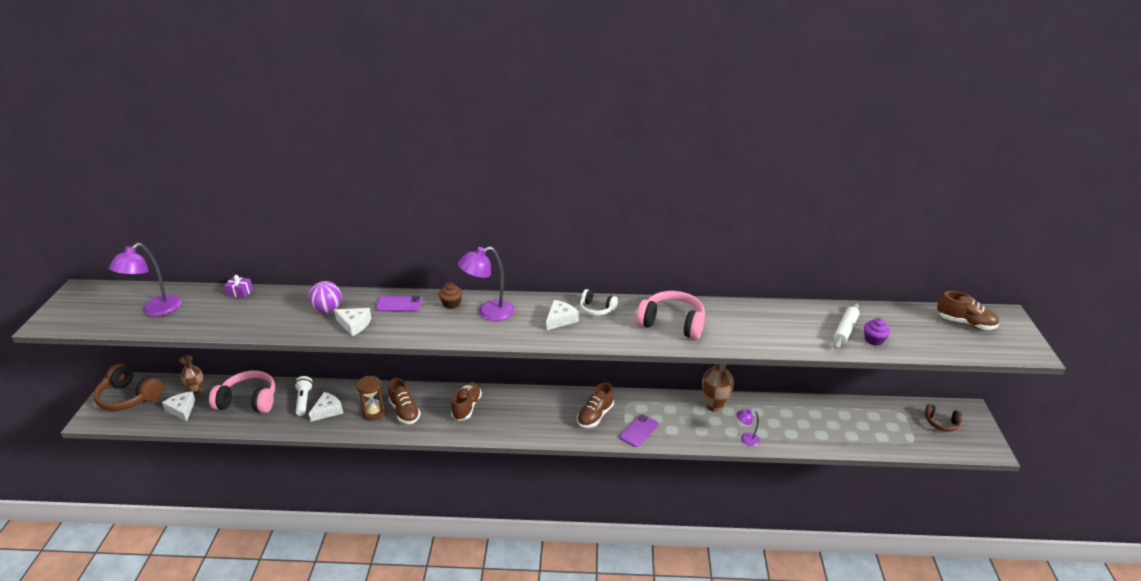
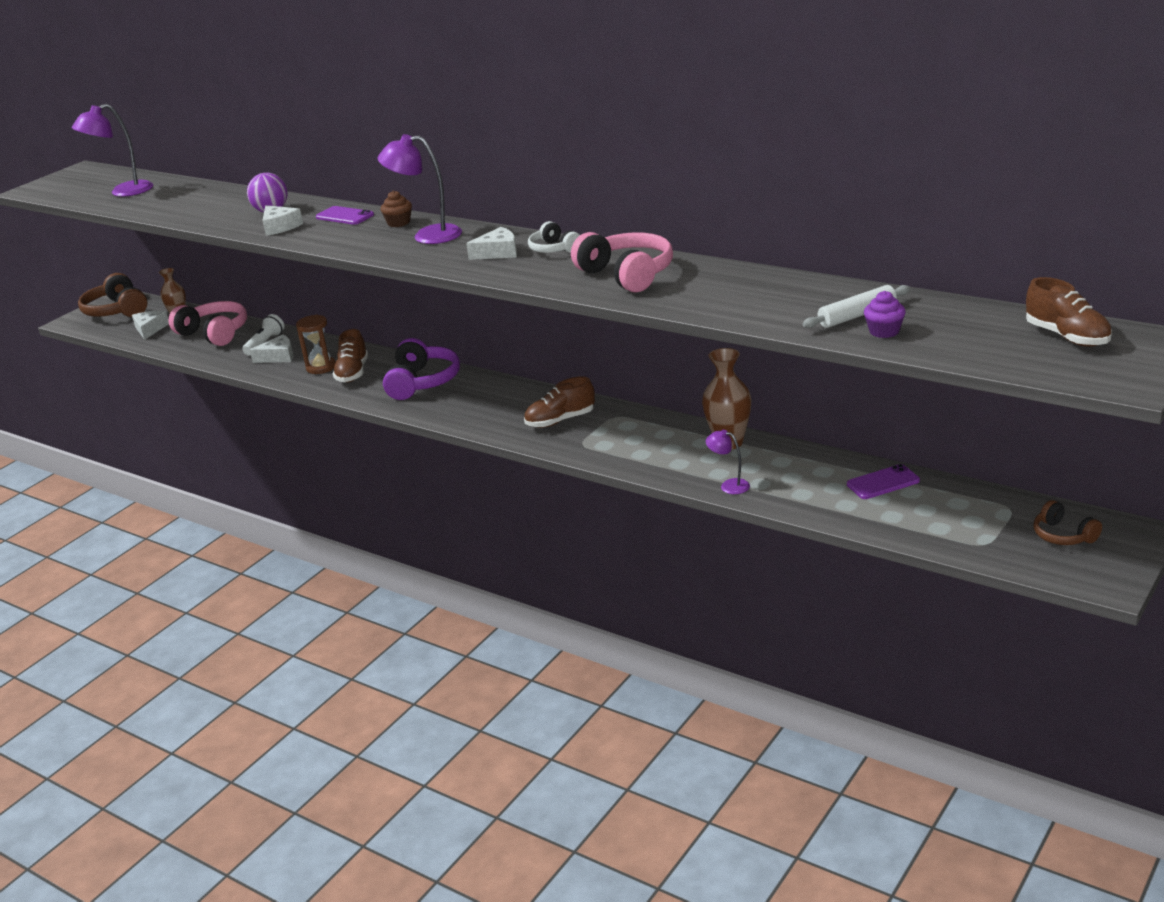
camera: 35 degrees right, 5 degrees down
(240, 292) = (210, 187): purple gift -> none
(466, 407) = (422, 382): brown shoe -> purple headphones
(639, 431) = (597, 446): purple phone -> purple phone (883, 483)

